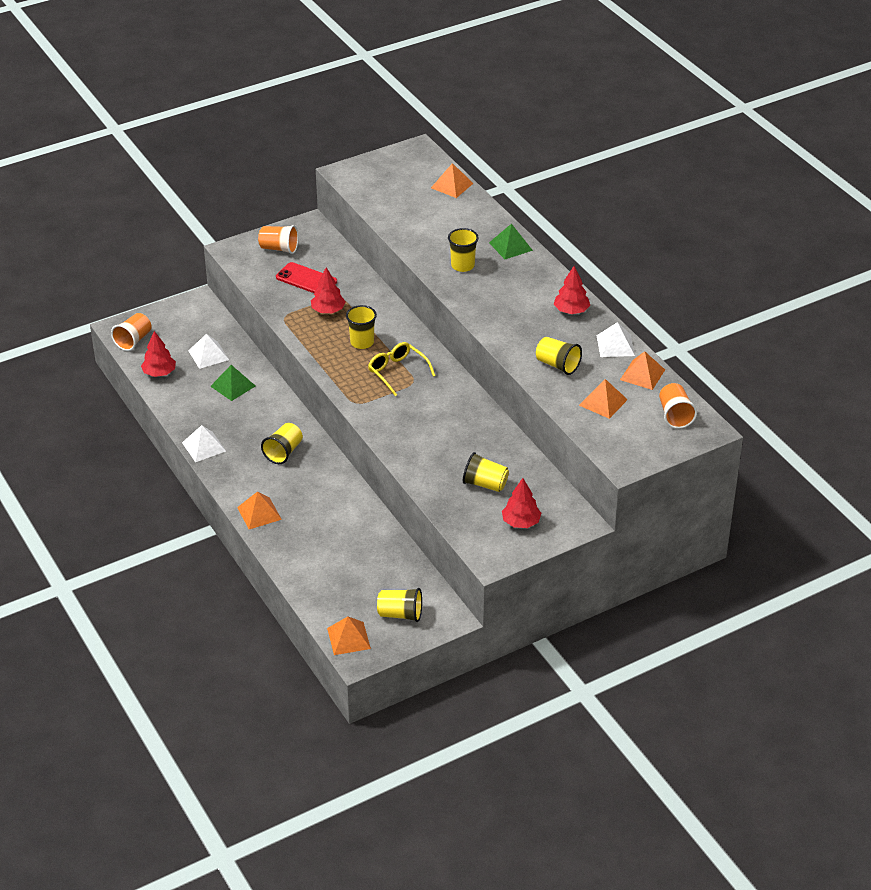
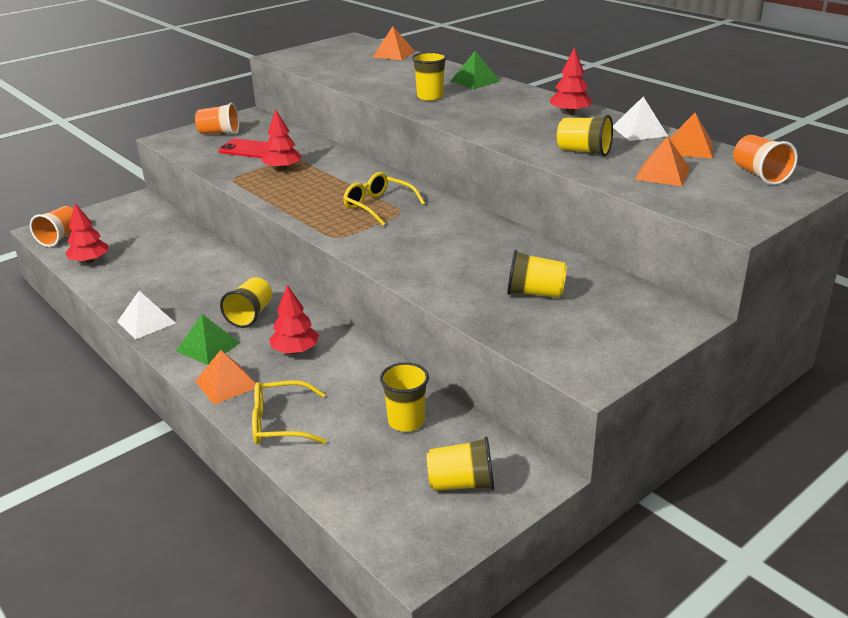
camera: 10 degrees left, 10 degrees down
(208, 355) = (149, 240): white pyramid -> none
(233, 386) = (180, 262): green pyramid -> green pyramid (208, 347)
(291, 551) = (280, 423): none -> yellow glasses
(348, 638) = (393, 532): orange pyramid -> none
(362, 342) = (328, 188): yellow cup -> yellow cup (406, 421)
(521, 522) = (606, 327): red tree -> red tree (295, 350)

